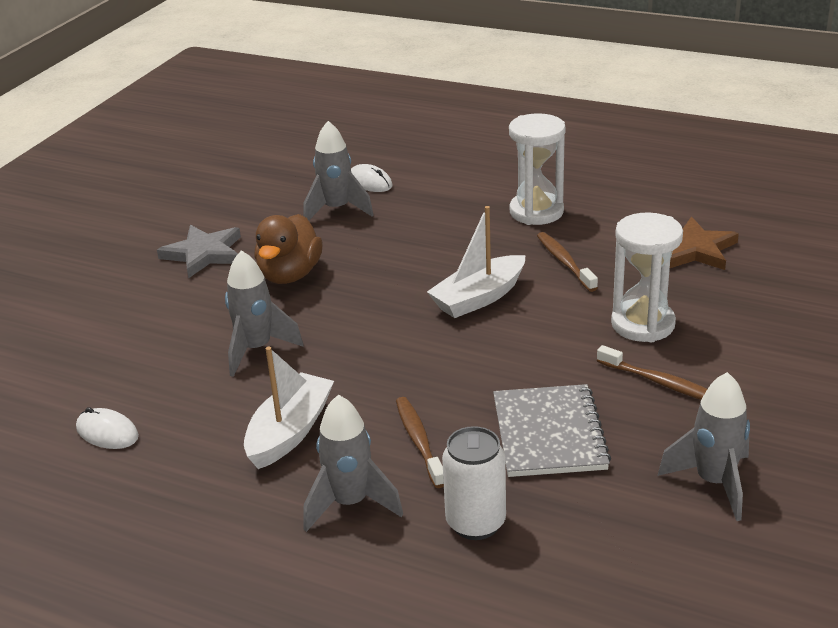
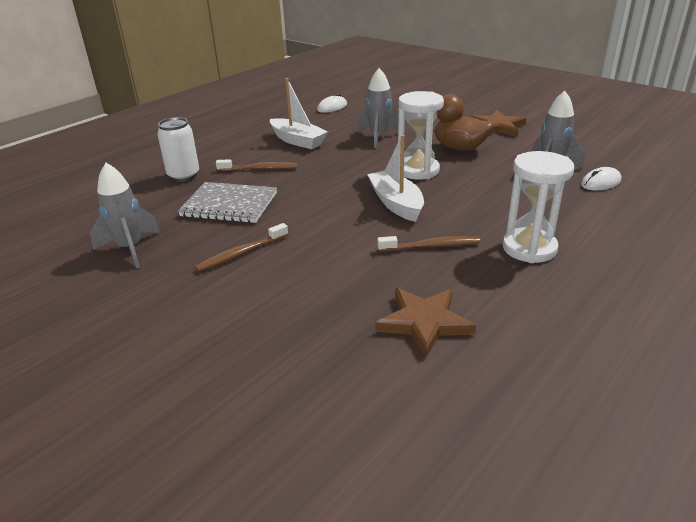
camera: 105 degrees right, 0 degrees up
(204, 254) = (497, 127): grey star -> brown star
(350, 503) = (230, 150): grey rocket -> none
(643, 324) = (317, 263): white hourglass -> white hourglass (418, 170)

